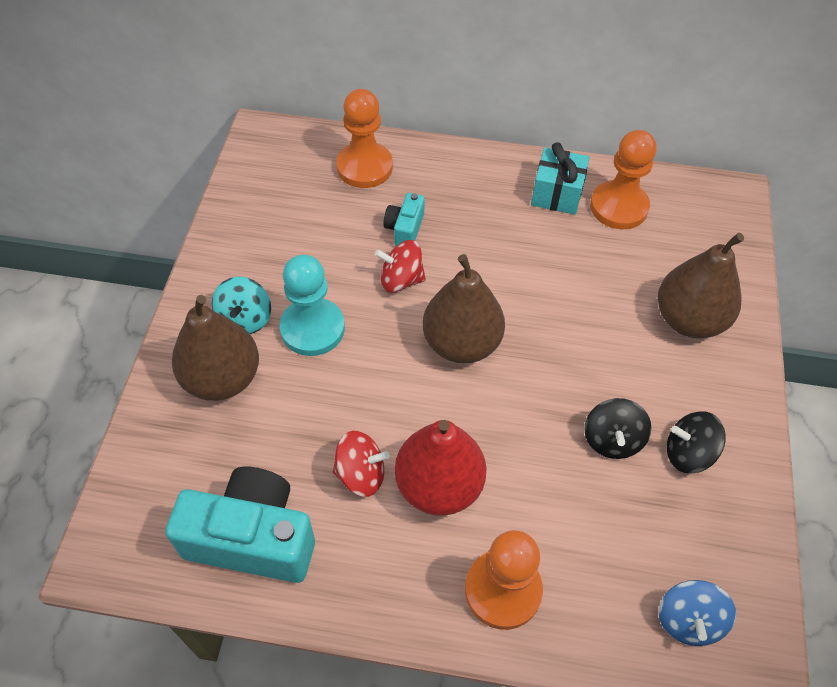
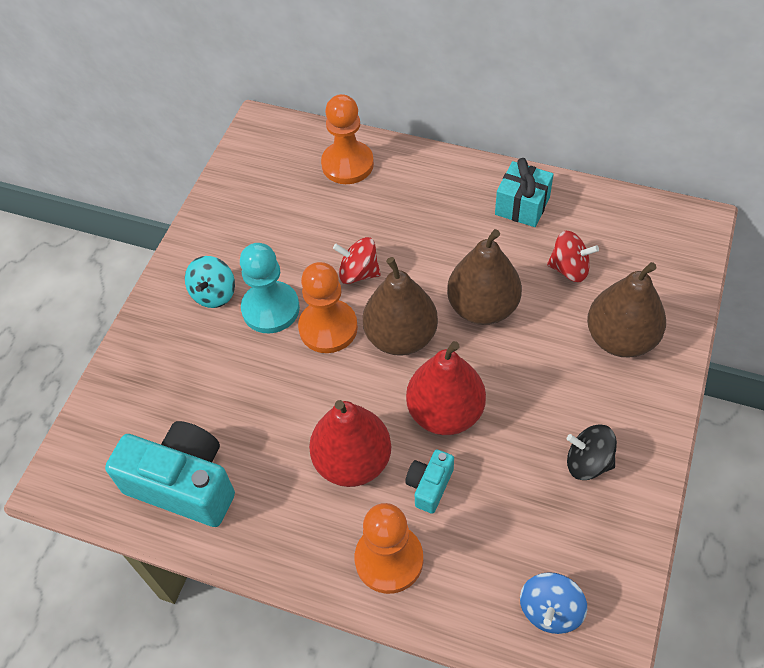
camera: 15 degrees right, 0 degrees up
(222, 378) = (184, 344): brown pear -> brown pear (482, 307)
(361, 474) = (287, 442): red spinning top -> red spinning top (569, 269)
(405, 229) = (372, 226): turquoise camera -> turquoise camera (429, 486)
(527, 419) = (445, 413): none -> red pear
(612, 440) = (519, 441): black spinning top -> none
(619, 207) = (579, 224): orange pawn -> orange pawn (328, 328)

